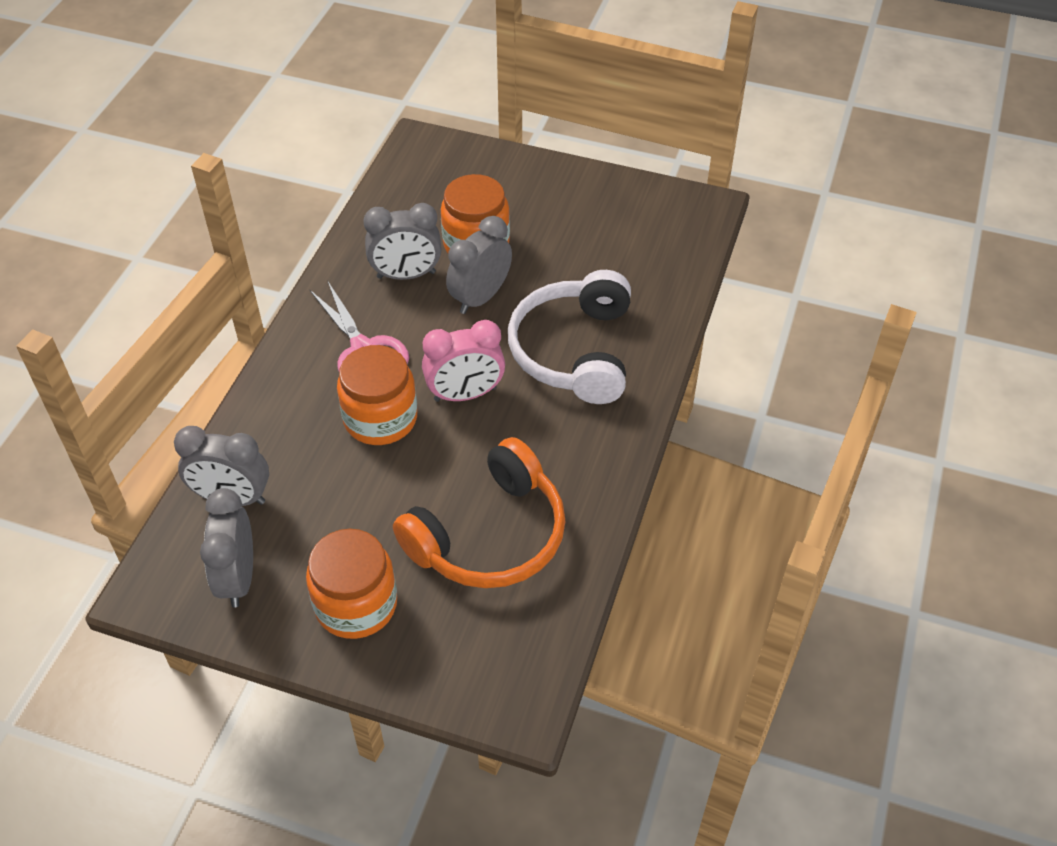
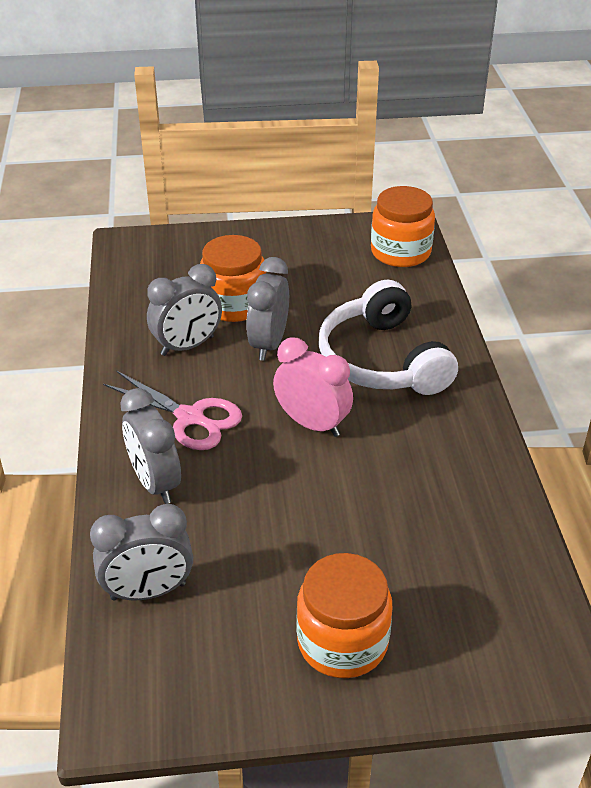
camera: 25 degrees left, 10 degrees down
(238, 578) = (205, 664): grey clock -> grey clock (155, 483)
(380, 418) = (248, 469): orange jar -> orange jar (400, 252)
(465, 394) = (312, 424): pink clock -> pink clock turned 105 degrees counterclockwise
(490, 536) = (422, 533): orange headphones -> none

